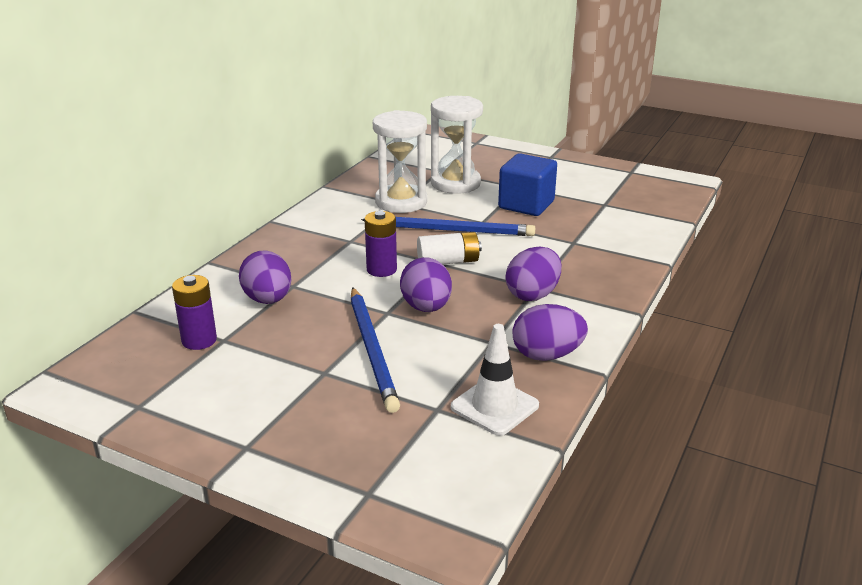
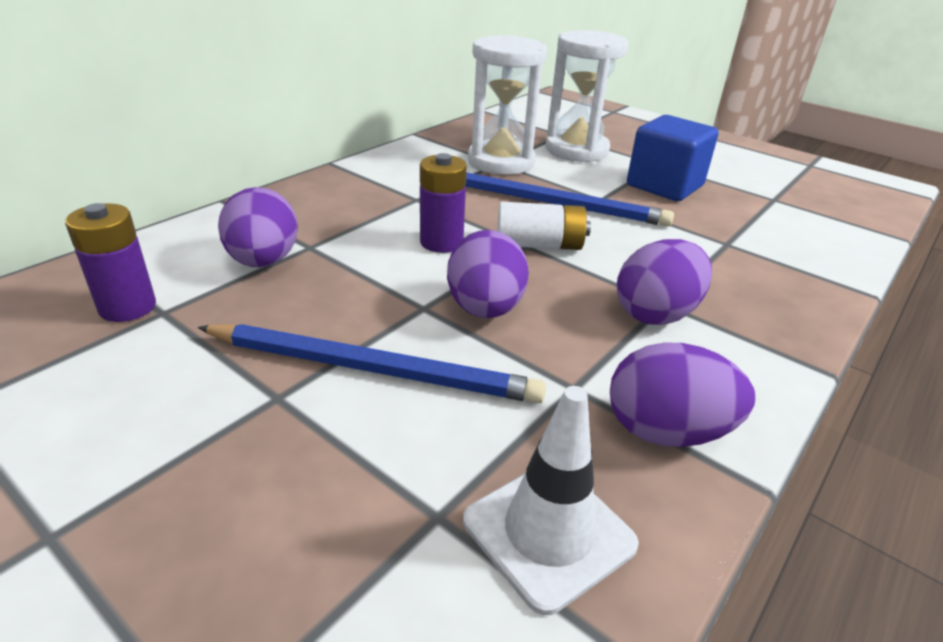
camera: 10 degrees right, 5 degrees up
(372, 350) = (373, 369): blue pencil -> blue pencil turned 75 degrees counterclockwise

